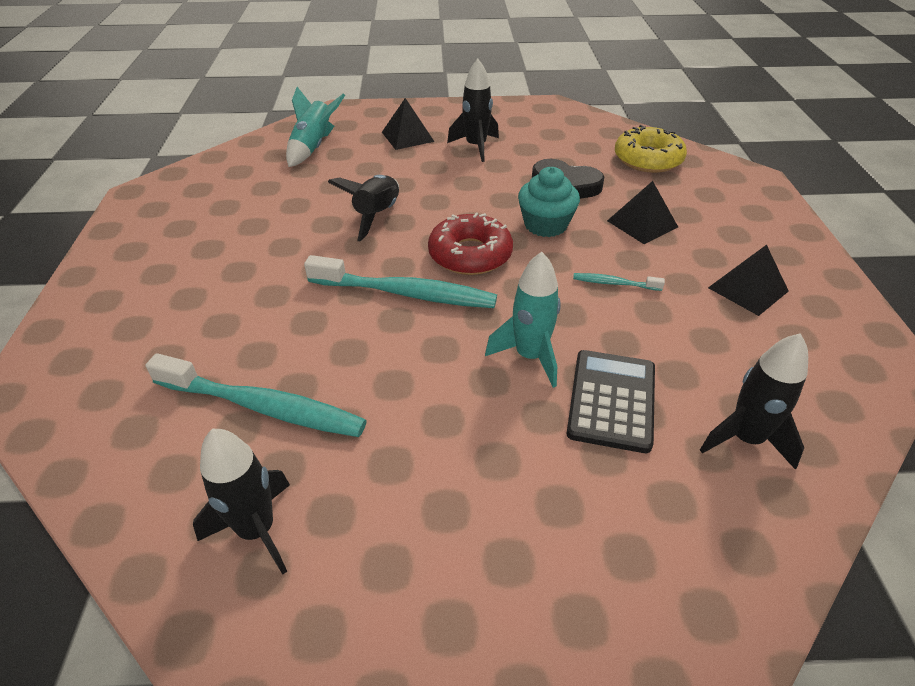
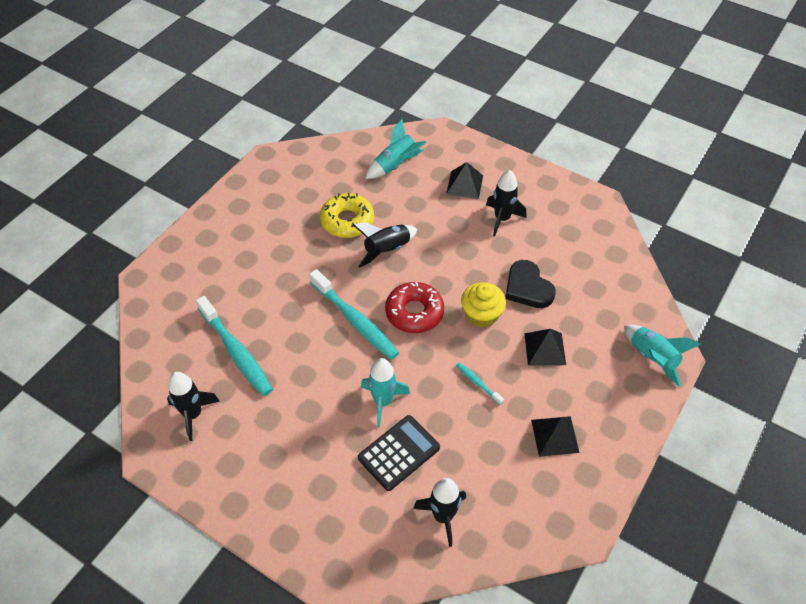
camera: 35 degrees right, 10 degrees up
(545, 225) = (481, 315): turquoise cupcake -> yellow cupcake
(648, 159) = (613, 295): yellow donut -> yellow donut (347, 221)
(741, 188) = (652, 358): none -> turquoise rocket

